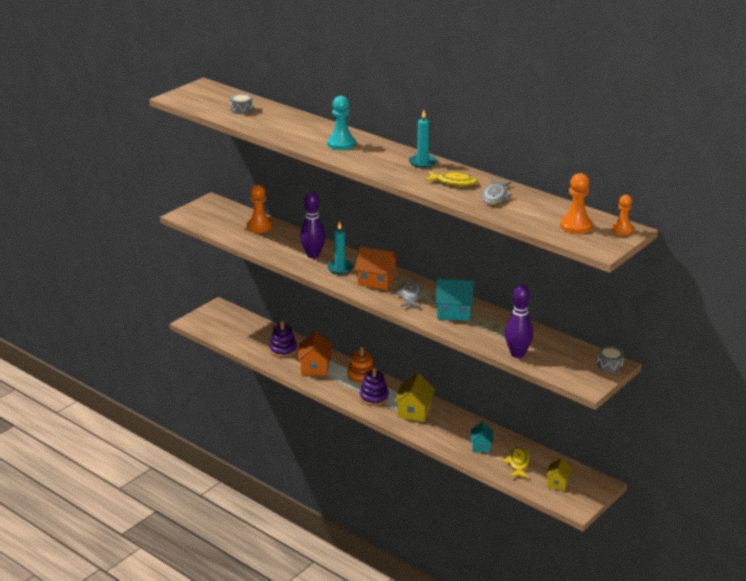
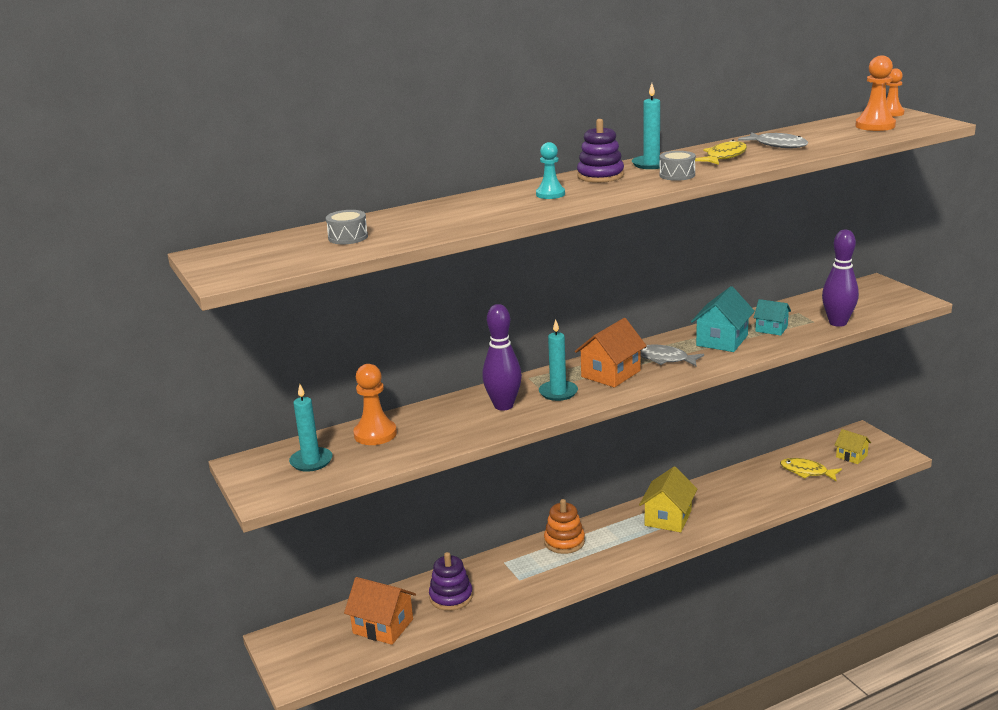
camera: 65 degrees left, 5 degrees down
(222, 217) = (311, 461): none -> turquoise candle
(315, 367) = (517, 577): orange house -> orange house (383, 626)
(341, 144) = (550, 194): turquoise pawn -> turquoise pawn, size x0.67
(374, 397) = (621, 542): purple stacking toy -> purple stacking toy (600, 176)
(414, 411) = (668, 518): yellow house -> yellow house turned 75 degrees clockwise
(481, 446) = (763, 487): turquoise house -> turquoise house (771, 329)
(609, 365) = (876, 285): grey drum -> grey drum (677, 175)

